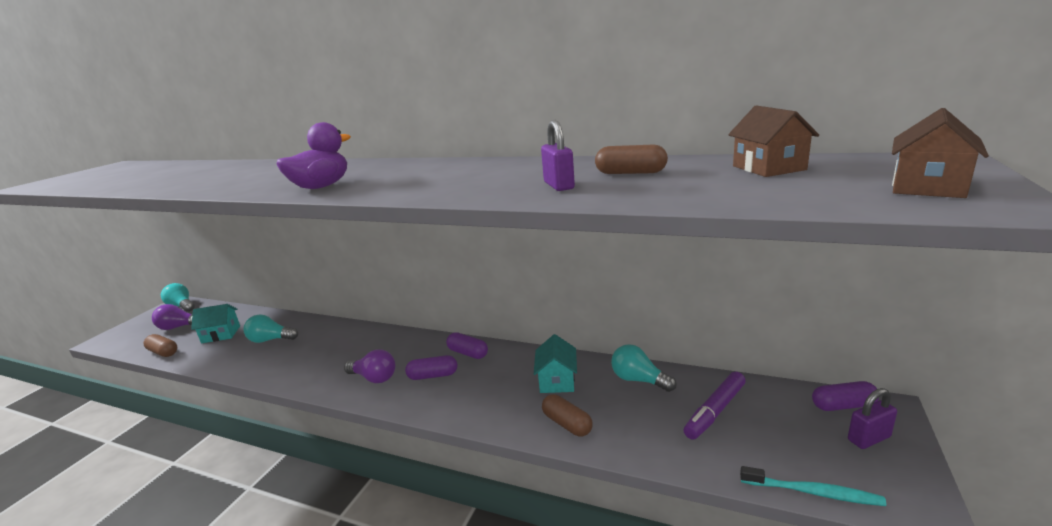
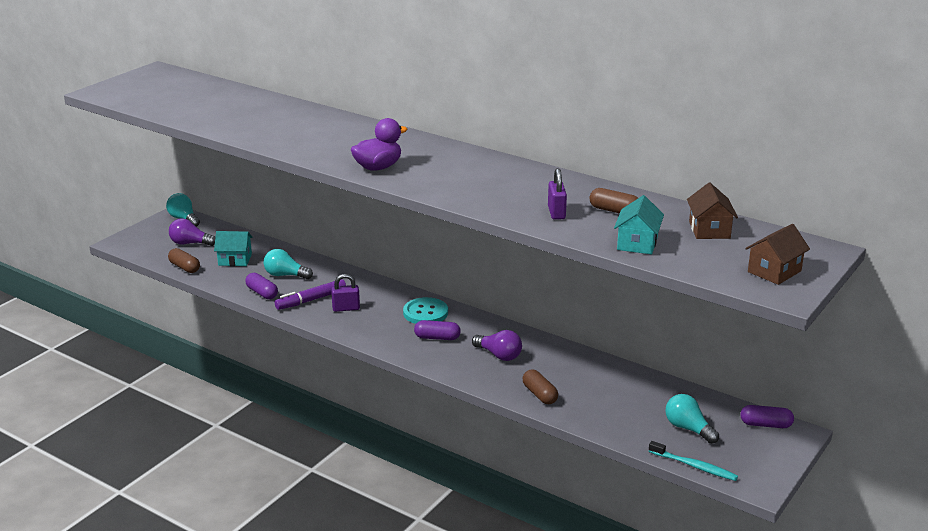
camera: 10 degrees right, 5 degrees up
(374, 378) = (385, 329): purple light bulb -> purple light bulb (499, 355)
(417, 350) = (425, 313): none -> turquoise button
(468, 353) = (472, 324): purple capsule -> purple capsule (262, 293)
(557, 380) = (544, 362): turquoise house -> turquoise house (637, 243)
(638, 380) = (613, 375): turquoise light bulb -> turquoise light bulb (688, 428)
(715, 411) = (662, 408): purple marker -> purple marker (311, 300)
(868, 438) = (763, 447): purple padlock -> purple padlock (346, 308)

